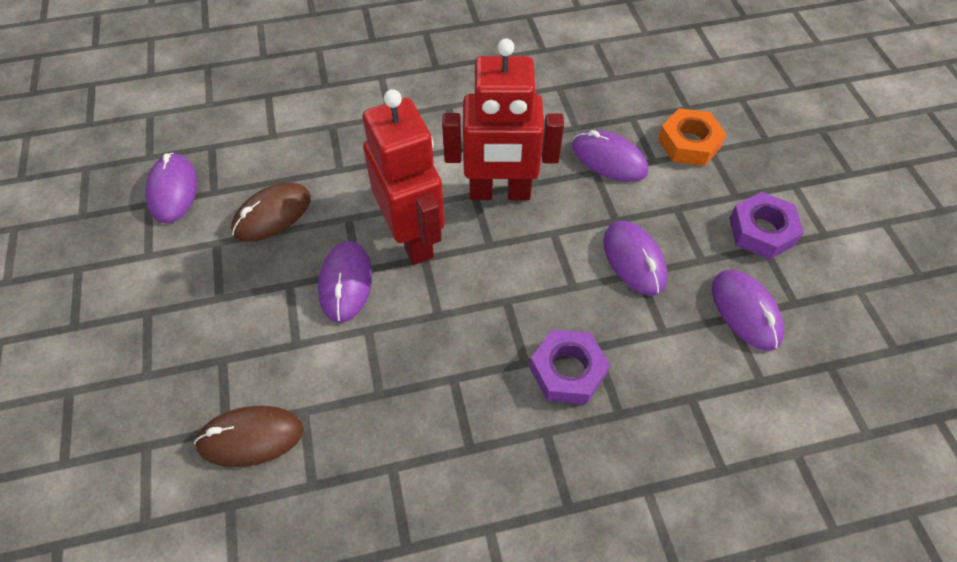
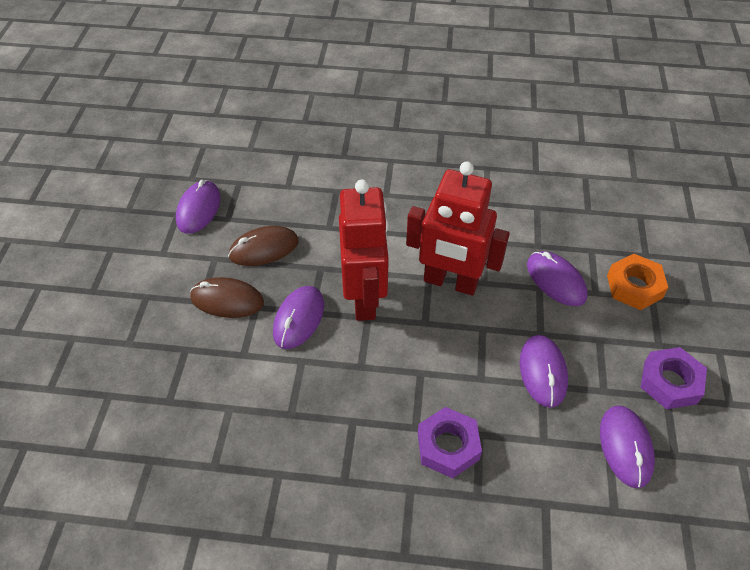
camera: 20 degrees right, 5 degrees down
(250, 437) = (184, 414): brown mouse -> brown mouse (227, 300)

